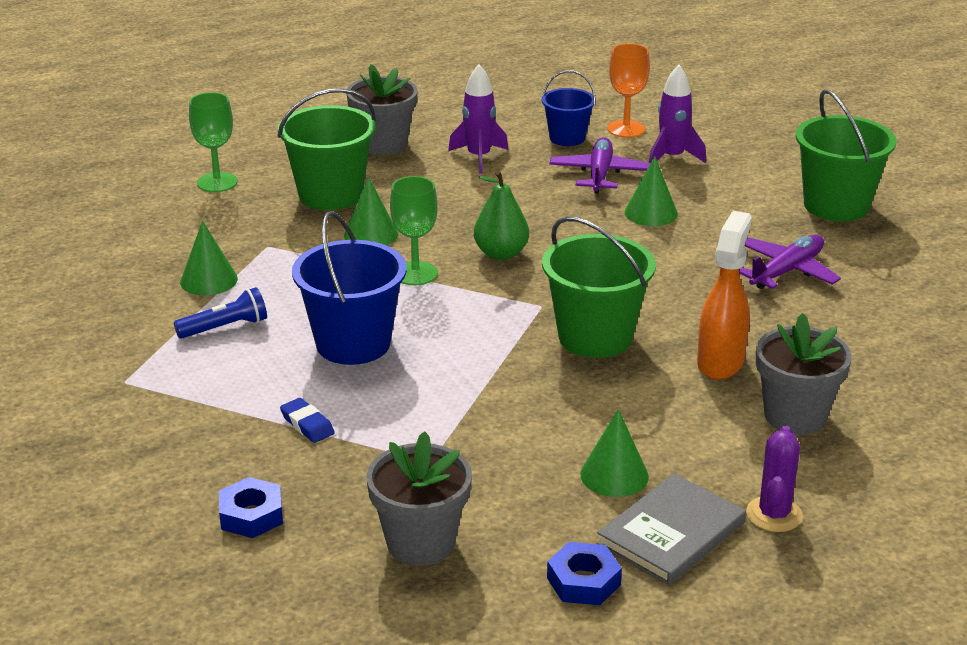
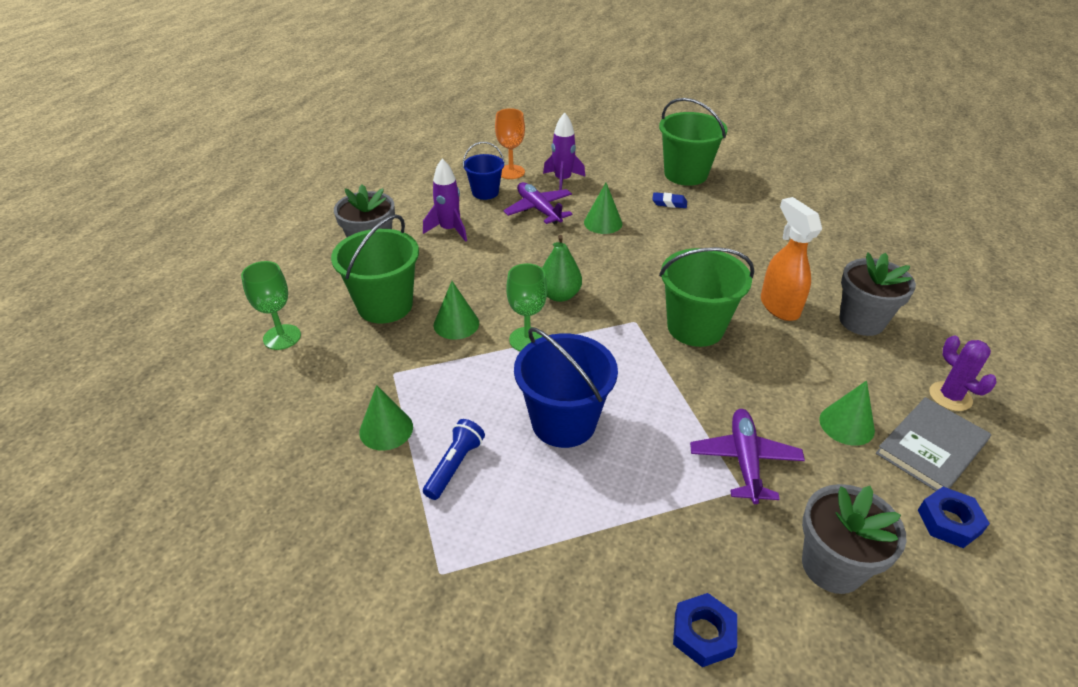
camera: 40 degrees left, 10 degrees up
(307, 424) = (627, 515): blue eraser -> blue eraser (669, 203)
(671, 533) = (931, 447): grey book -> grey book turned 45 degrees clockwise
(786, 271) = (722, 227): purple plane -> purple plane (744, 460)

